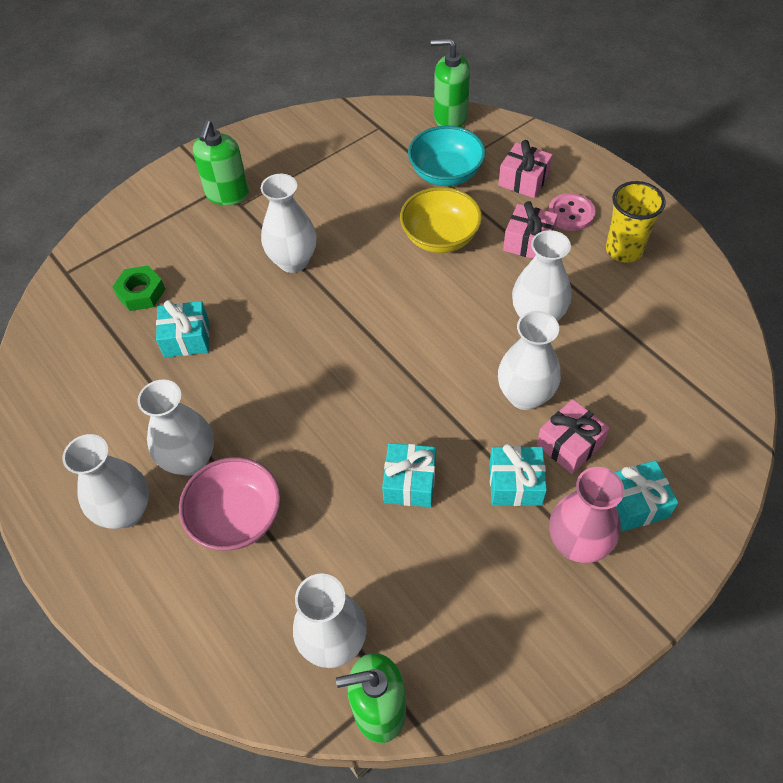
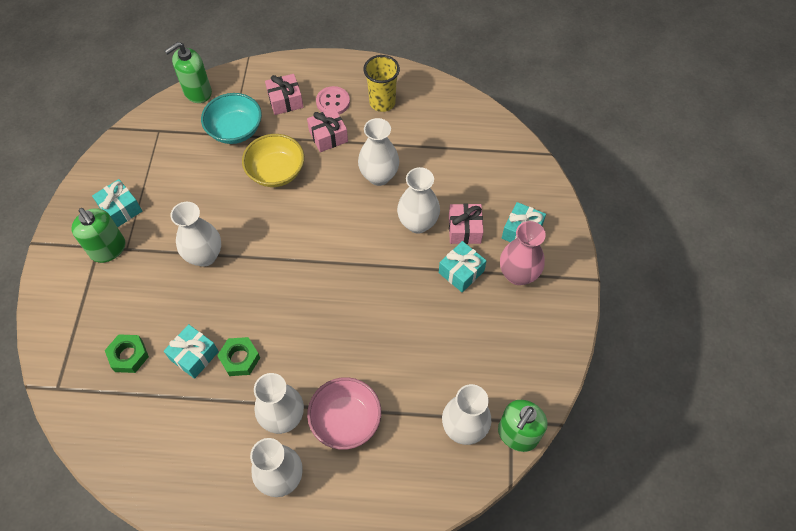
camera: 50 degrees left, 5 degrees up
(217, 374) = (240, 359): none -> green nut
(410, 482) = (412, 318): turquoise gift -> turquoise gift (121, 209)

